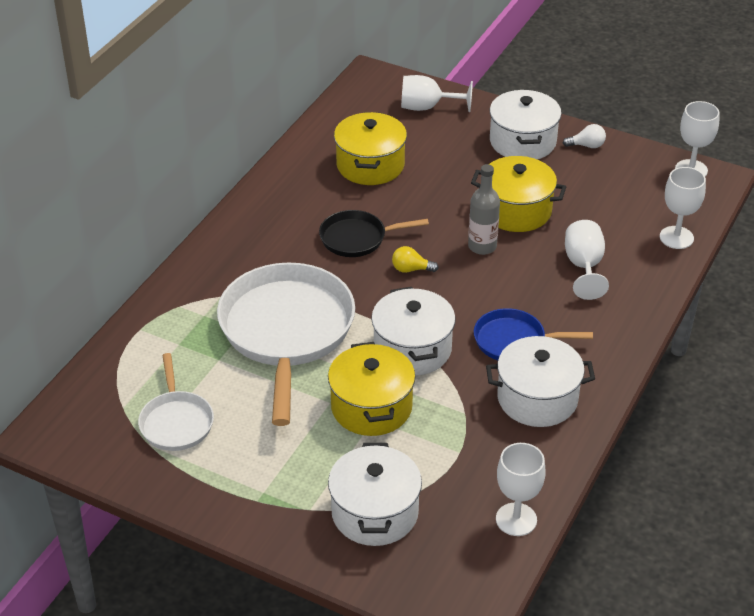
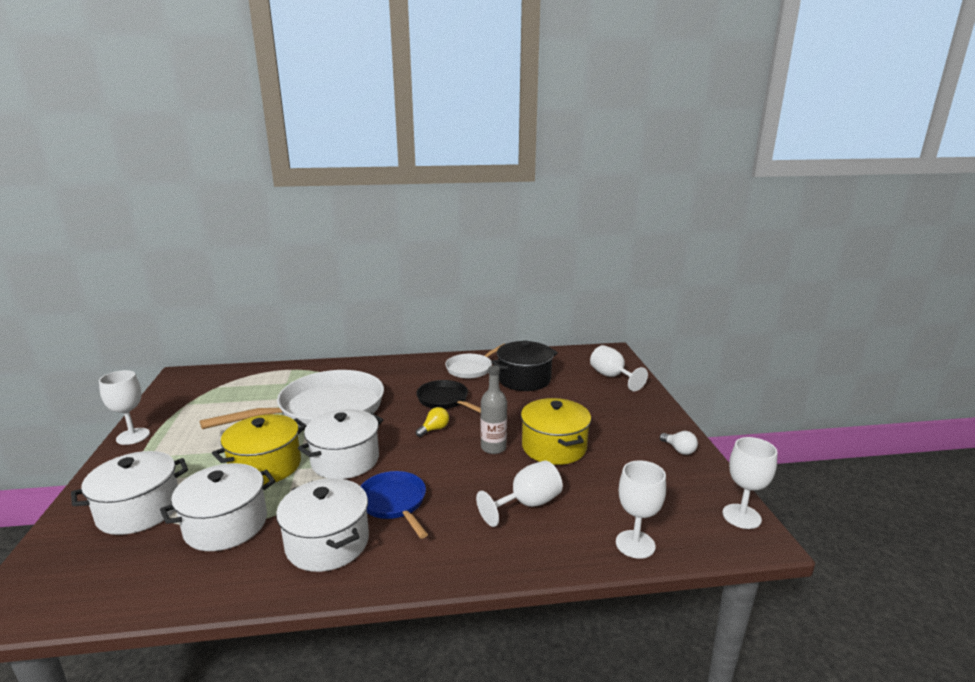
camera: 55 degrees right, 20 degrees down
(176, 422) = (211, 405): white pan -> white pan (471, 368)
(370, 165) = (524, 379): yellow pot -> black pot
(411, 269) = (434, 429): yellow light bulb -> yellow light bulb turned 75 degrees clockwise
(516, 519) = (150, 592): white goblet -> white goblet (133, 436)
(522, 142) = (636, 422): white pot -> white pot (226, 525)

